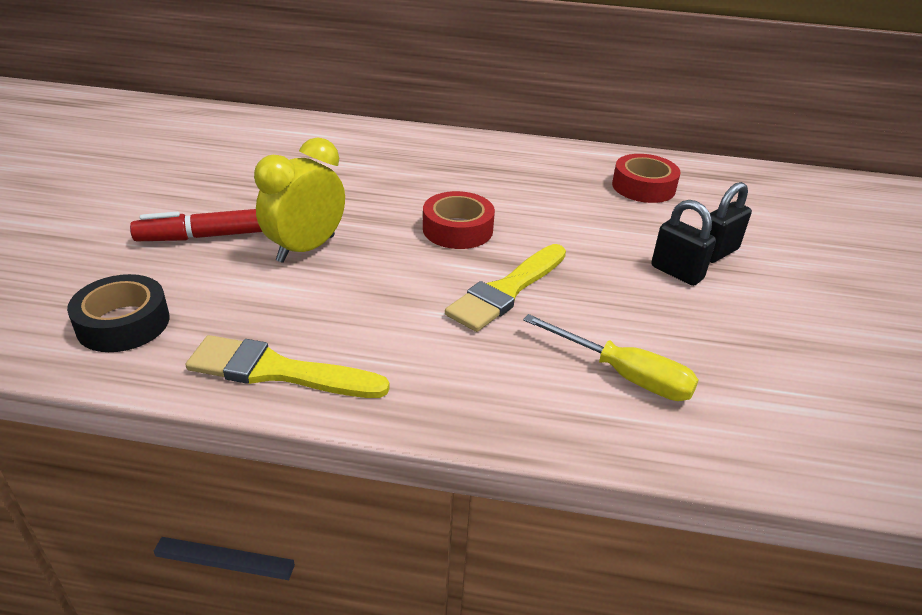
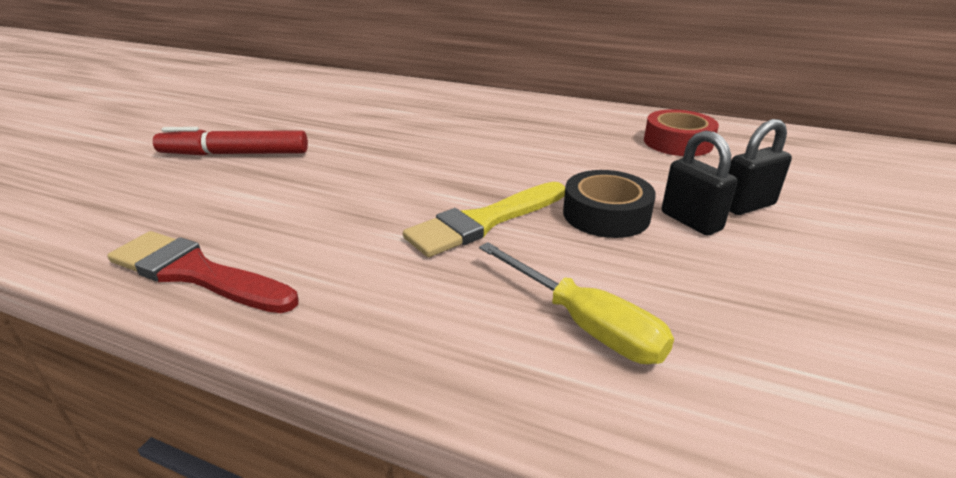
camera: 15 degrees right, 5 degrees down
(123, 323) = (93, 215): black tape -> black tape (606, 214)
(278, 371) = (196, 273): yellow brush -> red brush
(306, 249) = (305, 170): yellow clock -> none
(457, 229) = (462, 165): red tape -> none

